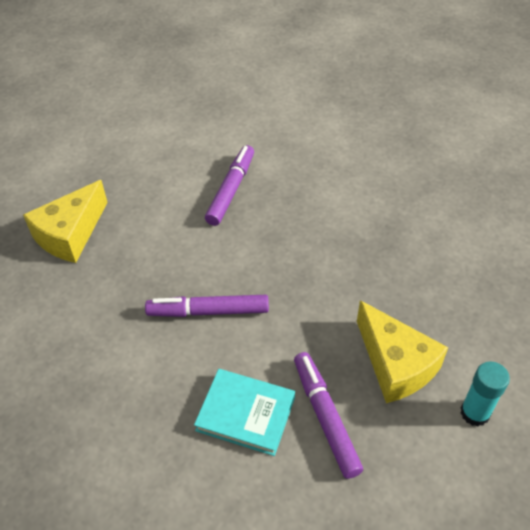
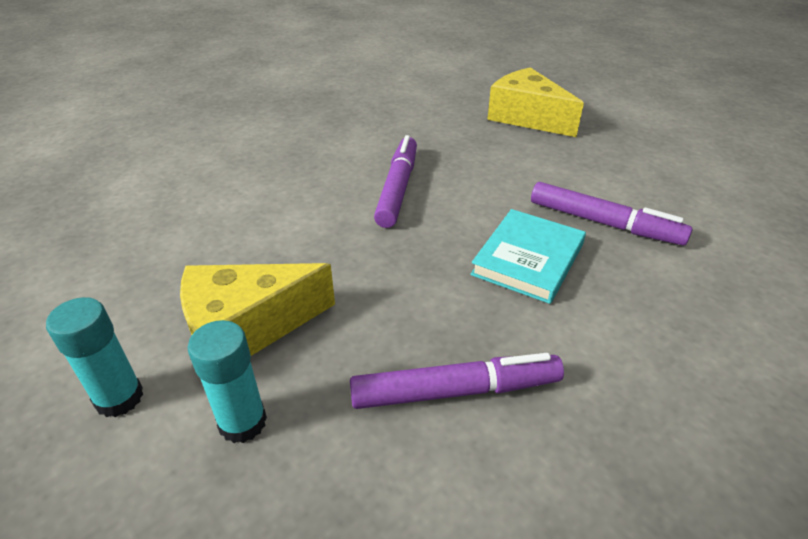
camera: 100 degrees right, 10 degrees down
(245, 414) = (257, 199): turquoise book -> turquoise book (528, 259)
(325, 417) = (216, 252): purple marker -> purple marker (455, 391)
(461, 341) = (242, 422): none -> turquoise glue stick

